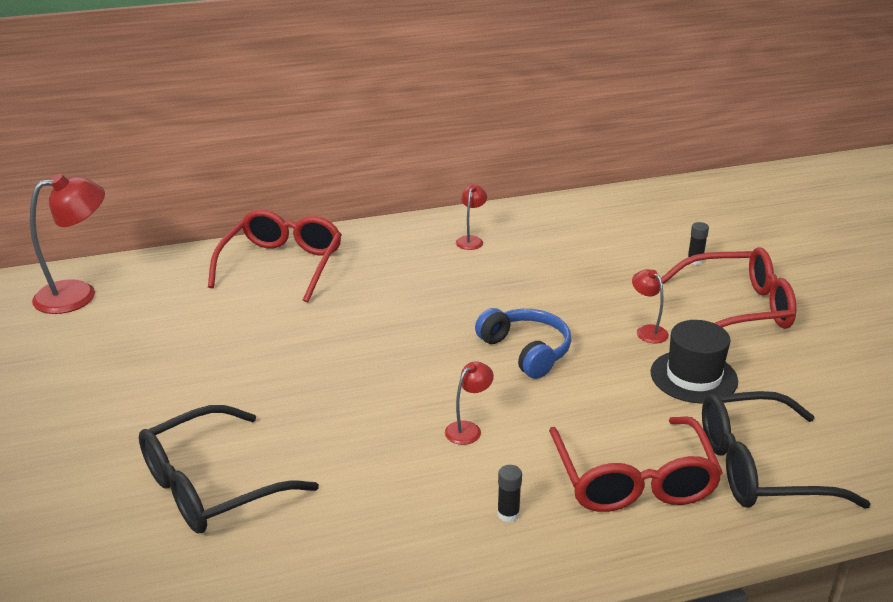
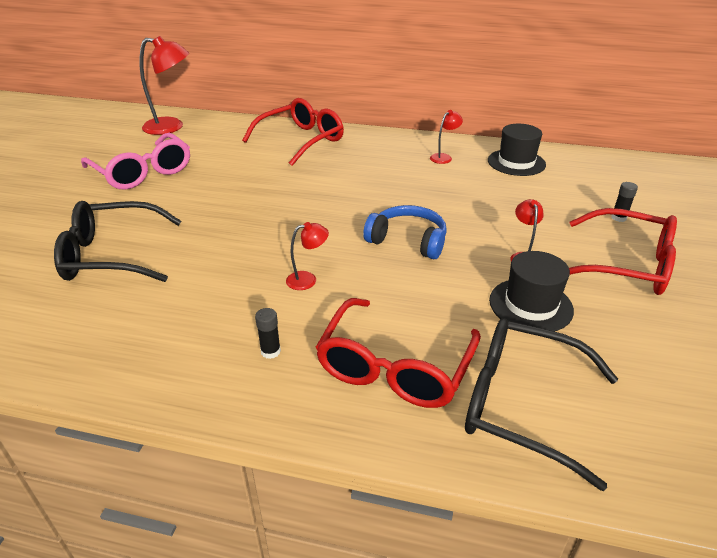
camera: 30 degrees right, 5 degrees up
(117, 370) = (143, 172): none -> pink glasses
(526, 351) = (408, 241): blue headphones -> blue headphones turned 60 degrees counterclockwise
(551, 225) = (516, 162): none -> black hat

